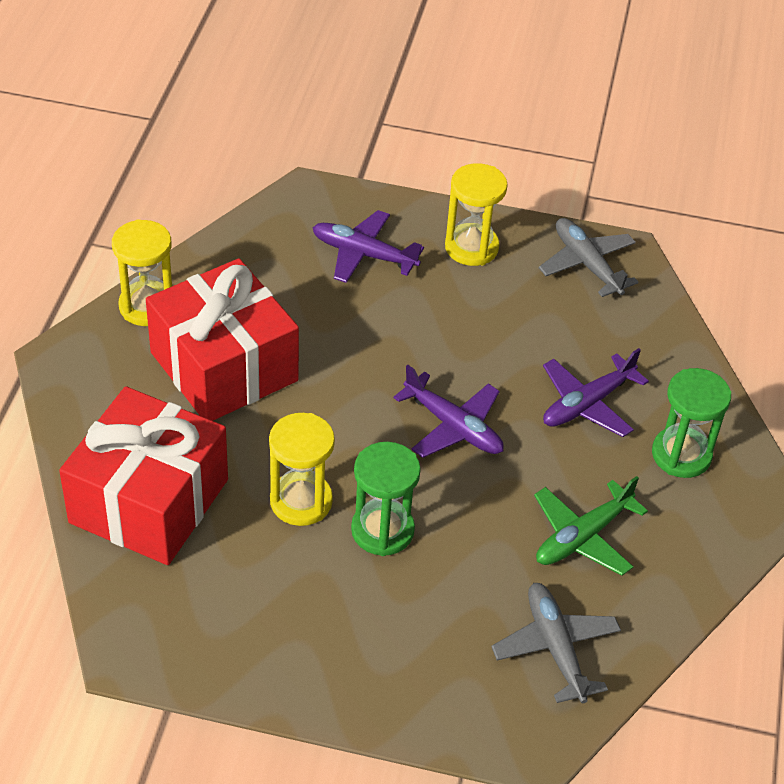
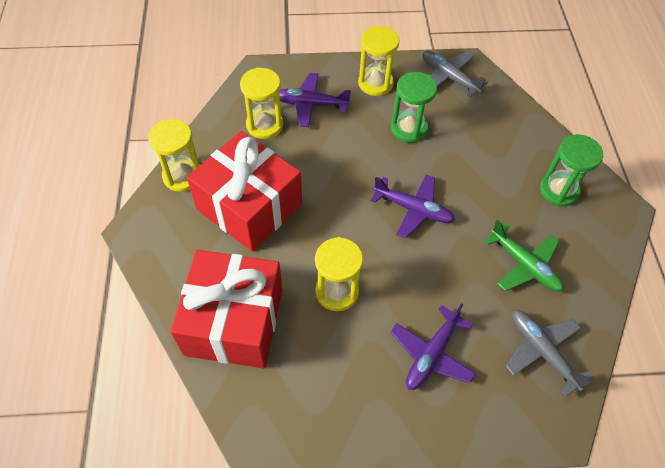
camera: 15 degrees left, 10 degrees up
(286, 267) = (264, 125): none -> yellow hourglass
(382, 530) = (398, 298): green hourglass -> green hourglass (409, 129)
(582, 537) = (524, 265): green plane -> green plane turned 75 degrees counterclockwise
(587, 404) = (488, 171): purple plane -> purple plane (431, 354)

